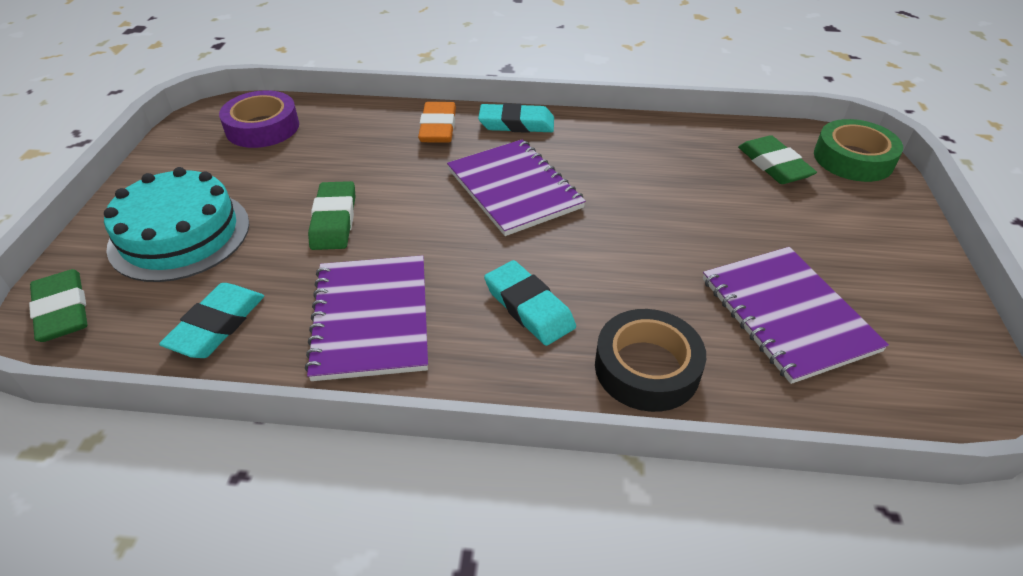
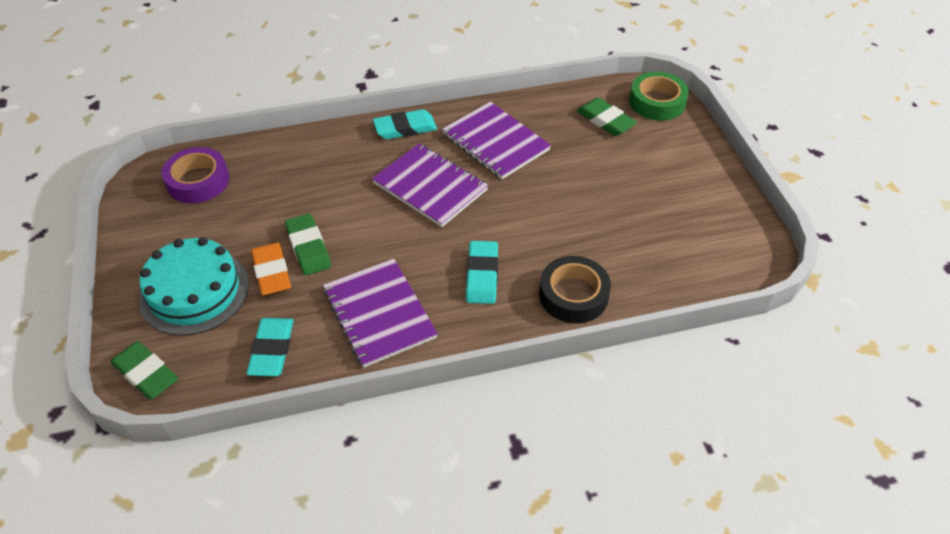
camera: 20 degrees left, 5 degrees up
(438, 127) = (344, 146): orange eraser -> orange eraser (271, 272)
(529, 307) = (482, 275): turquoise eraser -> turquoise eraser turned 60 degrees clockwise
(787, 314) = (646, 234): purple notebook -> purple notebook (495, 142)

